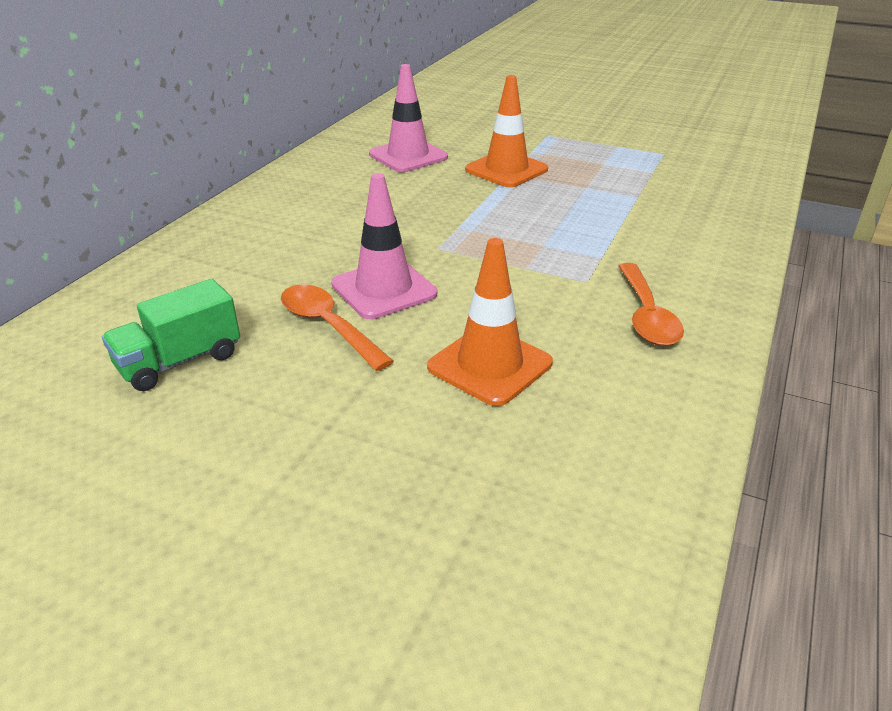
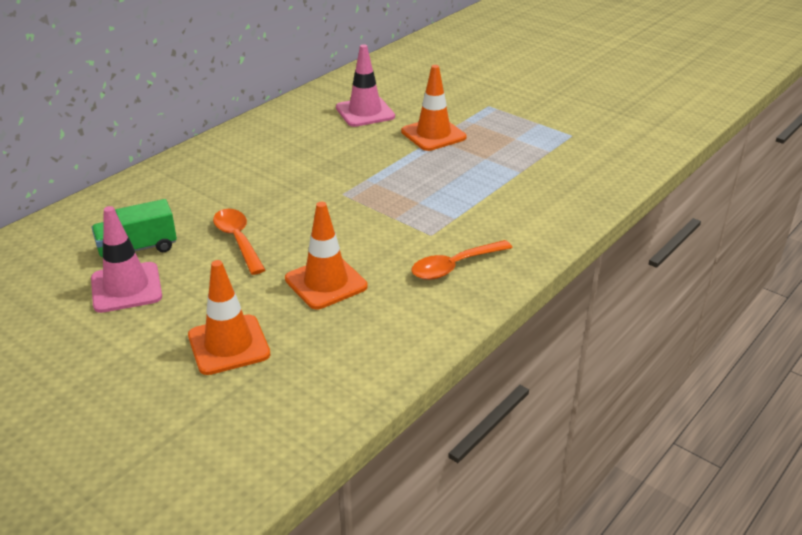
camera: 15 degrees right, 0 degrees up
(384, 289) = (287, 220): pink traffic cone -> pink traffic cone (126, 288)
(398, 487) = (229, 345): none -> orange traffic cone
(646, 316) = (454, 266): orange spoon -> orange spoon turned 45 degrees clockwise

